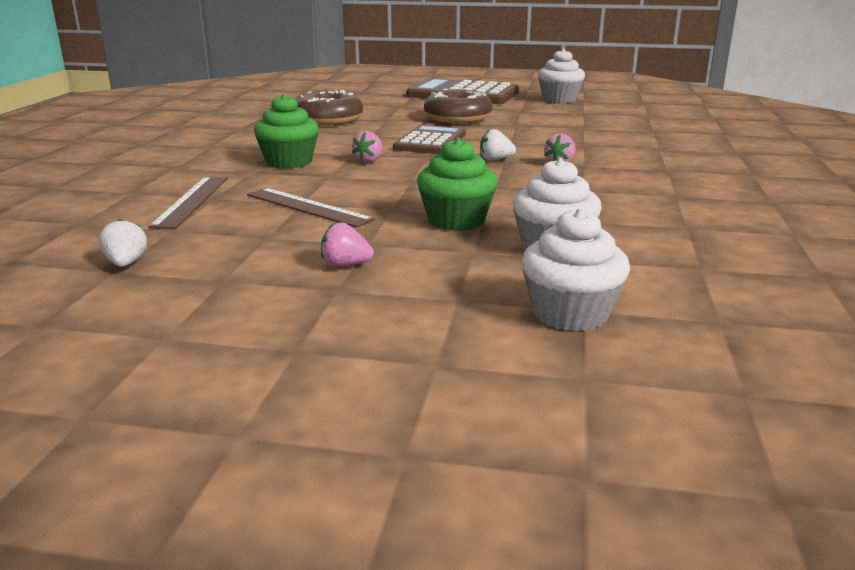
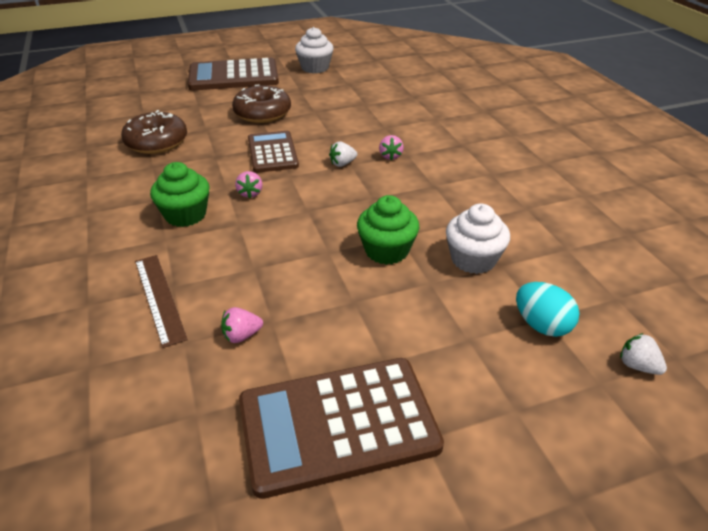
camera: 30 degrees left, 15 degrees up
(126, 263) = (196, 401): white strawberry -> white strawberry (637, 366)
(224, 313) = (338, 425): none -> brown calculator
(308, 207) = (265, 272): brown ruler -> none
(345, 265) = (364, 333): pink strawberry -> pink strawberry (242, 335)
(570, 313) = (541, 325): white cupcake -> turquoise egg

